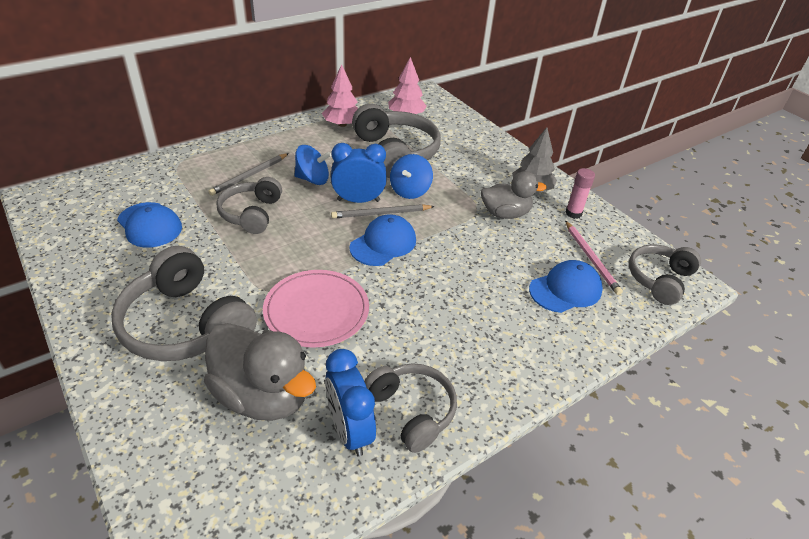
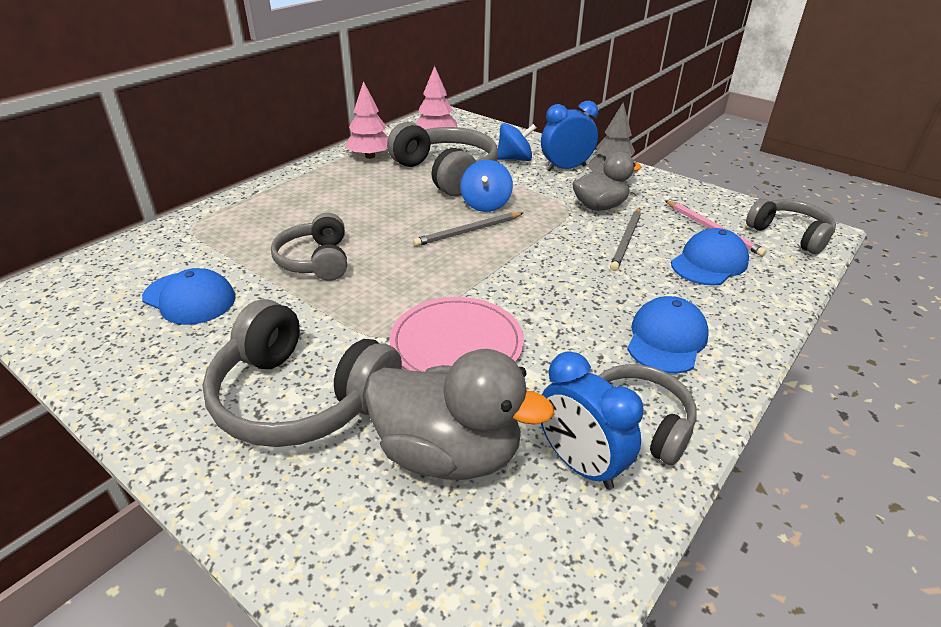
camera: 15 degrees left, 5 degrees down
(249, 176) = (290, 223): grey pencil -> grey pencil (626, 240)
(313, 179) = (369, 213): blue spinning top -> blue spinning top (514, 159)
(358, 200) = (434, 224): blue clock -> blue clock (565, 168)
(383, 244) = (490, 260): blue cap -> blue cap (666, 339)
(573, 213) = (666, 193): pink glue stick -> none
(659, 279) = (789, 234): grey headphones -> grey headphones turned 120 degrees clockwise

